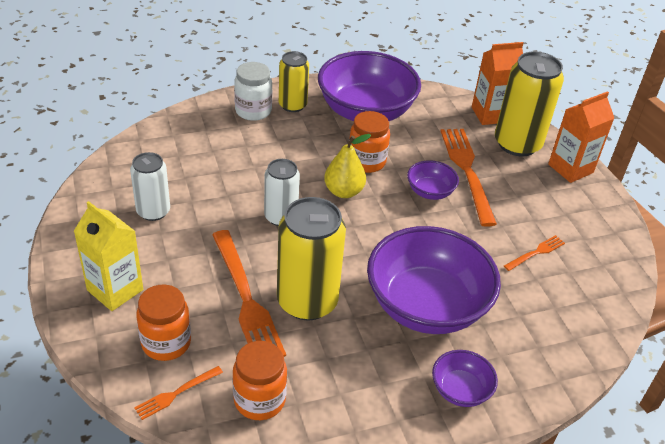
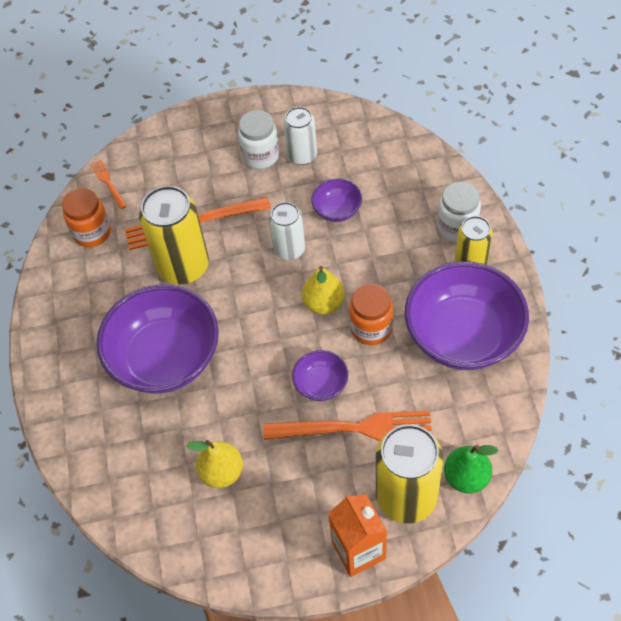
camera: 105 degrees right, 15 degrees up
(115, 290) = (212, 139): yellow carton -> none
(149, 245) = (261, 155): none -> white jar
(166, 343) = (155, 174): orange jar -> none
(460, 390) = (72, 371): purple bowl -> purple bowl (337, 210)
(490, 114) = (466, 477): orange carton -> green pear
(536, 253) = (222, 472): orange fork -> yellow pear

